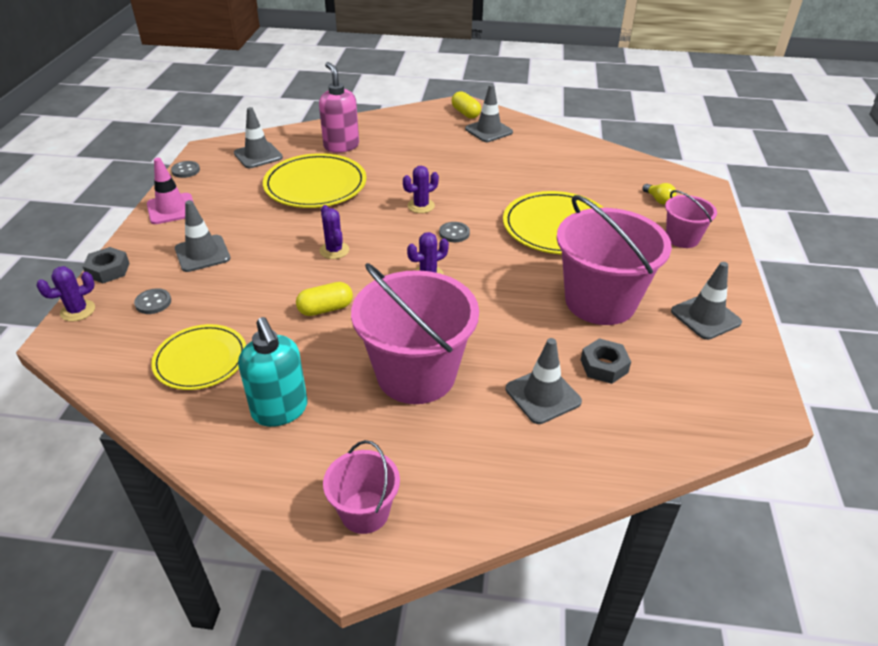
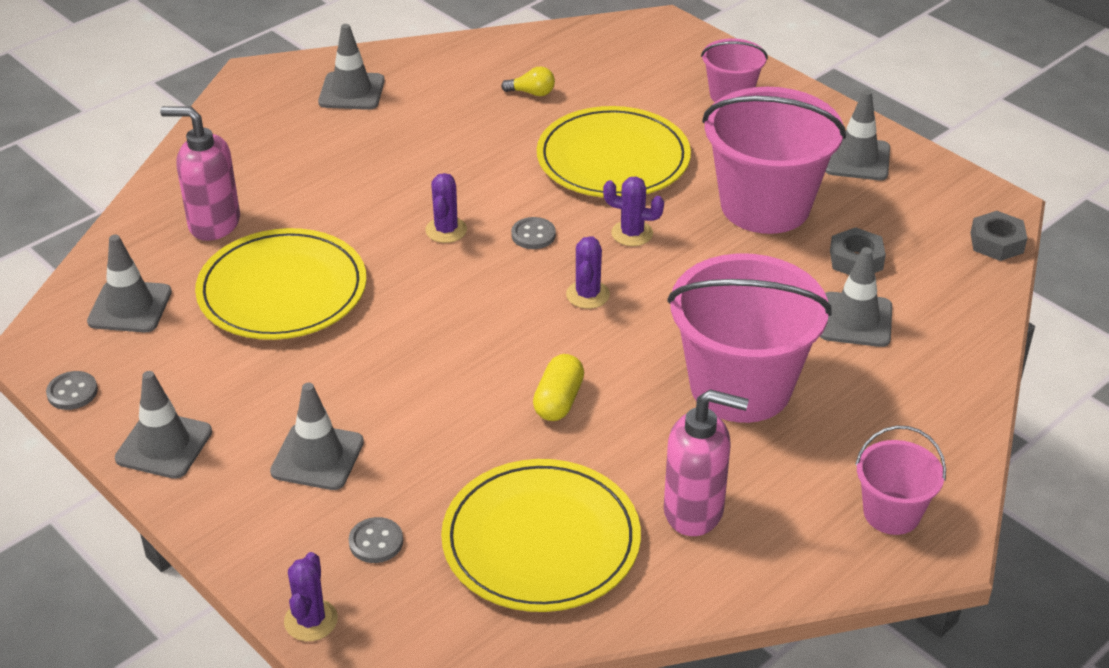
camera: 50 degrees left, 0 degrees up
(108, 270) = (246, 560): grey nut -> grey nut (996, 242)
(171, 209) = (164, 445): pink traffic cone -> grey traffic cone
(201, 360) = (541, 541): yellow plate -> yellow plate, size x1.50
(280, 410) = (694, 511): turquoise soap dispenser -> pink soap dispenser
(334, 250) = (452, 342): purple cactus -> purple cactus (632, 233)
(465, 113) = (283, 85): yellow capsule -> none
(658, 200) = (651, 66): yellow light bulb -> yellow light bulb (532, 93)

